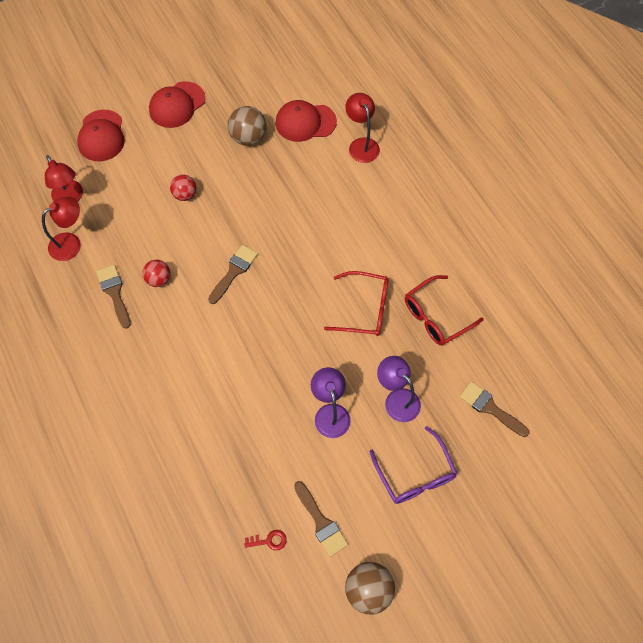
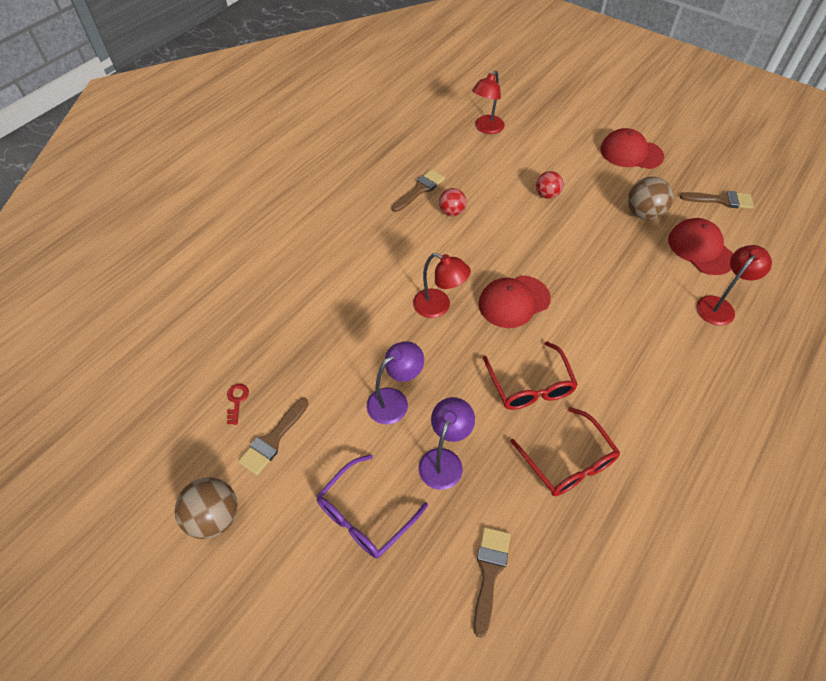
camera: 65 degrees right, 10 degrees down
(71, 243) = (447, 146): red lamp -> red lamp (438, 307)
(101, 136) = (558, 121): red cap -> red cap (513, 301)
(234, 271) = (496, 260): brown brush -> brown brush (721, 200)
(269, 540) = (237, 400): red key -> red key turned 150 degrees counterclockwise
(436, 316) = (568, 462): red glasses -> red glasses turned 150 degrees counterclockwise

